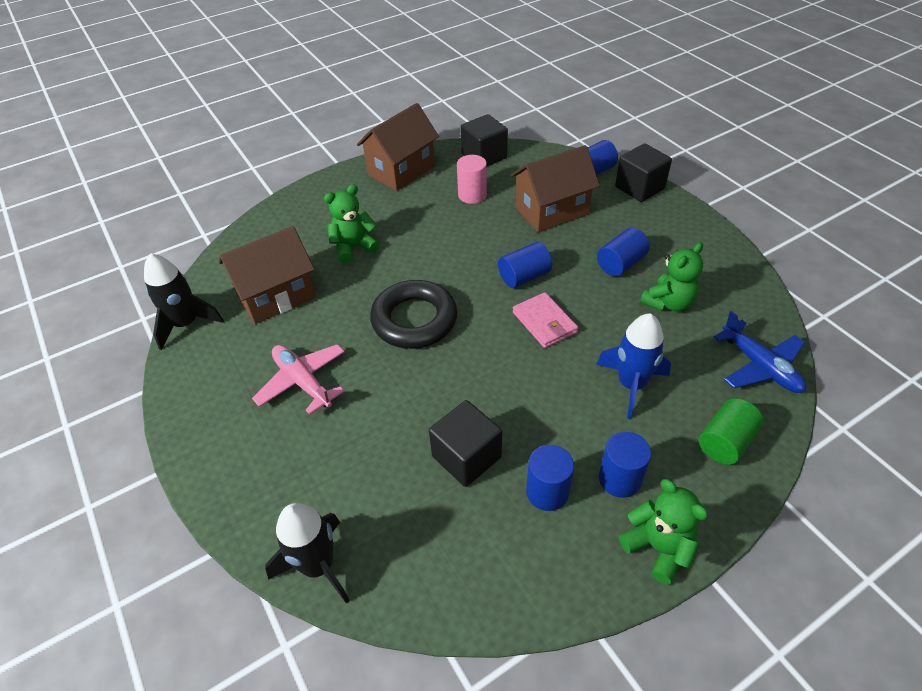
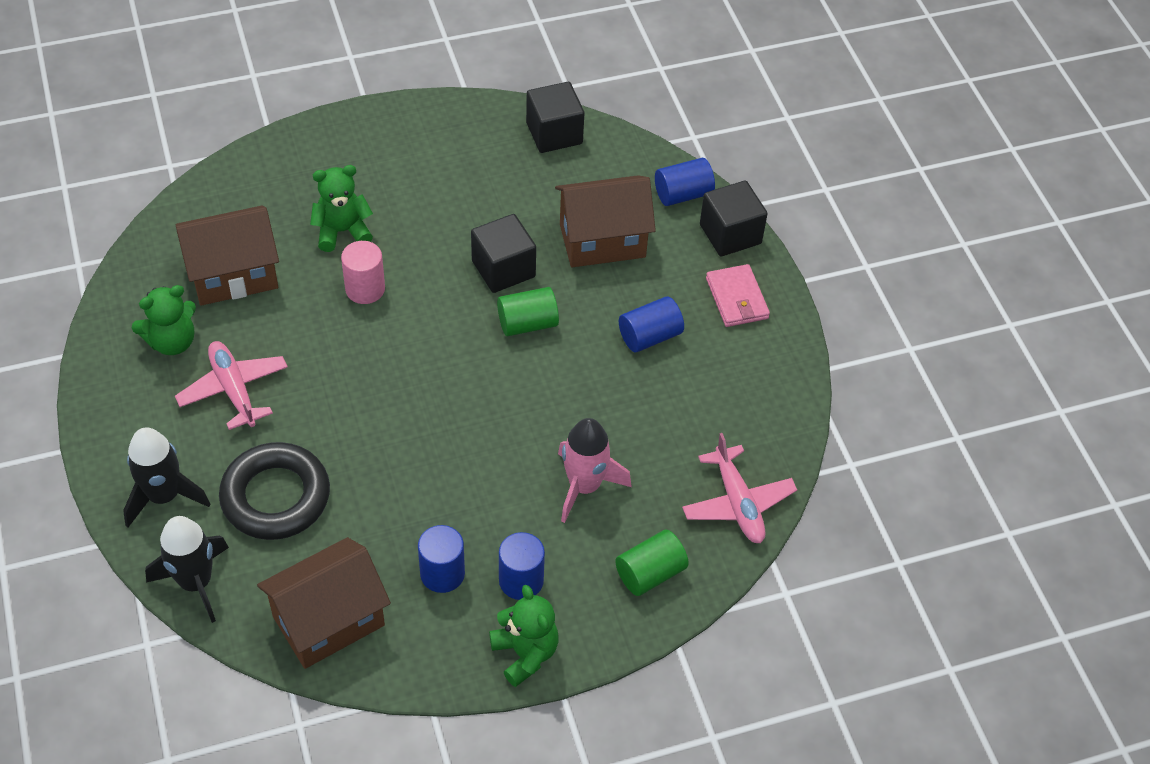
camera: 10 degrees right, 5 degrees up
(186, 324) = (124, 285): black rocket -> black rocket (164, 496)
(401, 170) = (439, 130): brown house -> brown house (328, 621)
(414, 320) = (379, 346): black ring -> black ring (276, 497)
(466, 457) = (376, 517): black cube -> black cube (503, 269)
(472, 195) = (514, 191): pink cylinder -> pink cylinder (365, 289)
(524, 276) = (527, 323): blue cylinder -> green cylinder
(544, 322) = (524, 388): pink wallet -> pink wallet (737, 298)
(631, 385) = (584, 486): blue rocket -> pink rocket
(668, 302) = (678, 401): green teddy bear -> green teddy bear (172, 342)
(760, 366) = (737, 503): blue plane -> pink plane

